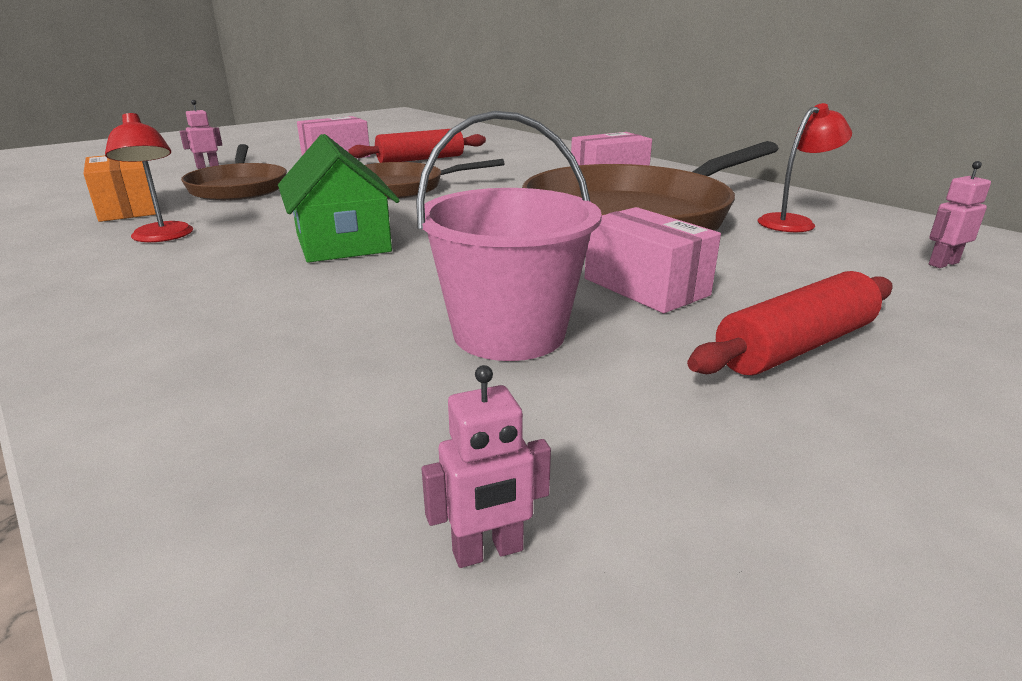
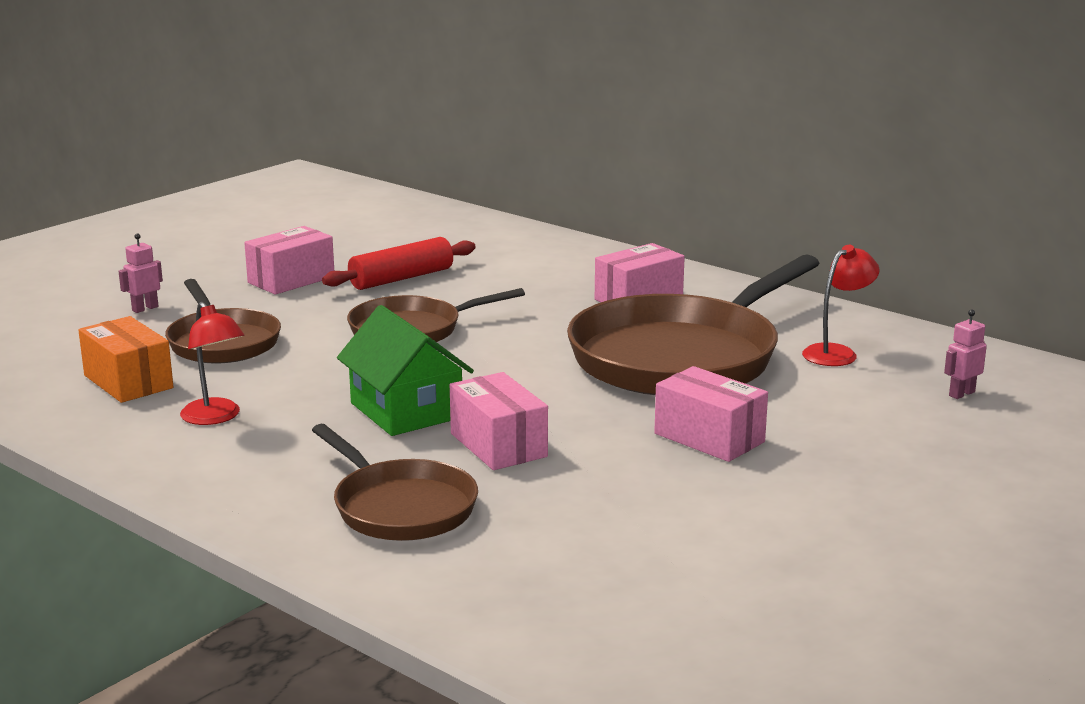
camera: 10 degrees left, 5 degrees down
(245, 334) = (400, 507): none -> brown pan
(408, 278) = (498, 445): none -> pink box
(488, 552) = (659, 614): pink robot -> none
(509, 333) = (612, 489): pink bucket -> none
(795, 346) = (830, 481): red rolling pin -> none

